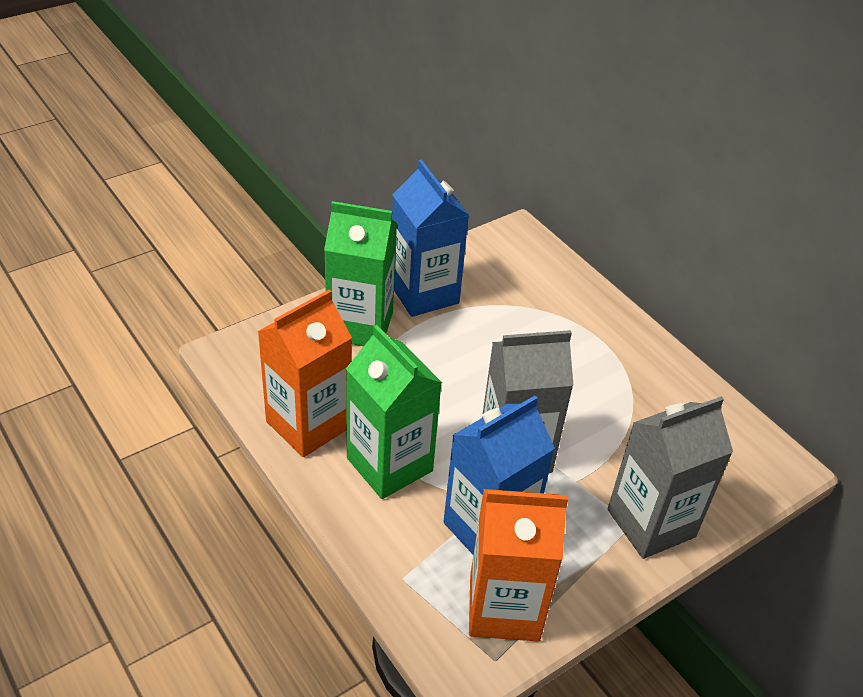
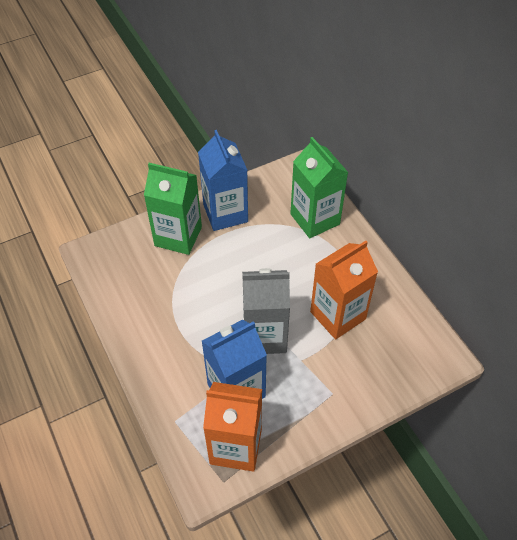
camera: 10 degrees right, 10 degrees up
(308, 424) = (132, 308): orange carton -> orange carton (338, 315)
(389, 464) = (180, 340): green carton -> green carton (315, 219)
(651, 523) = (345, 394): grey carton -> none

